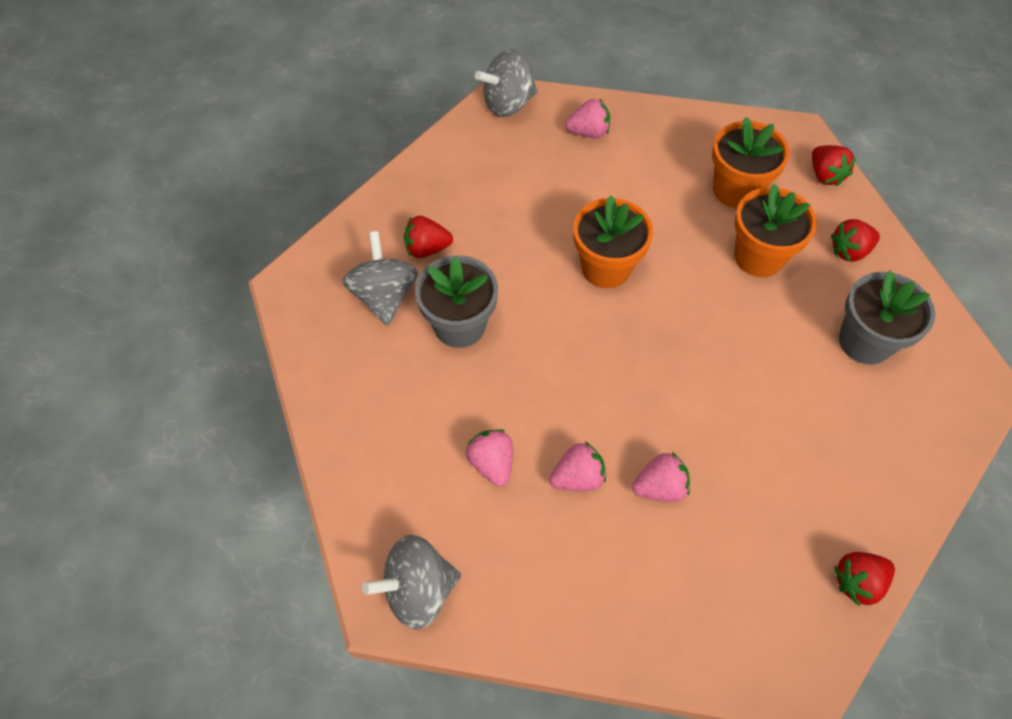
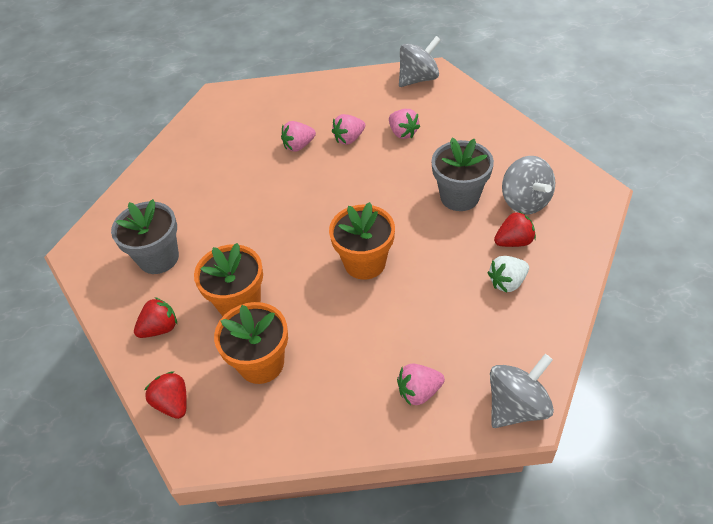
camera: 170 degrees right, 10 degrees down
(459, 206) = (507, 282): none -> white strawberry
(857, 581) = (184, 133): red strawberry -> none

